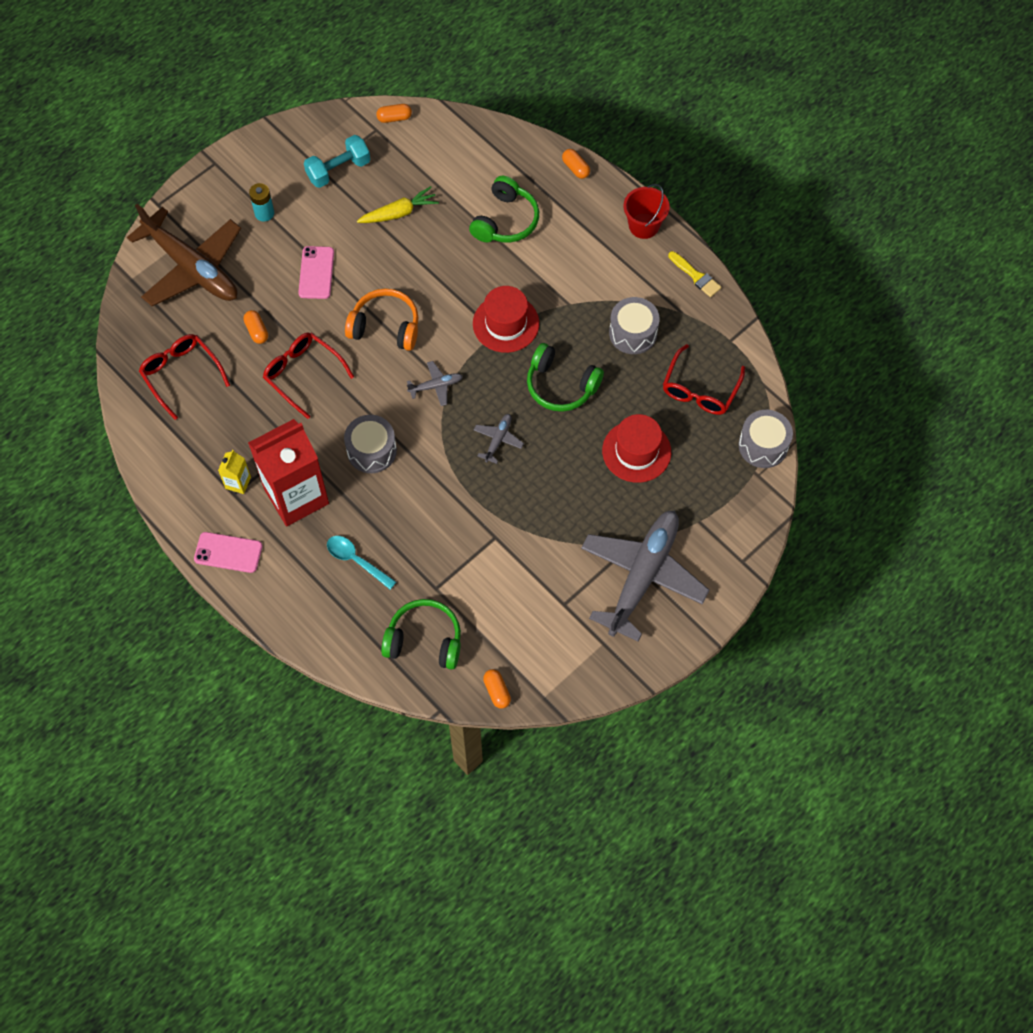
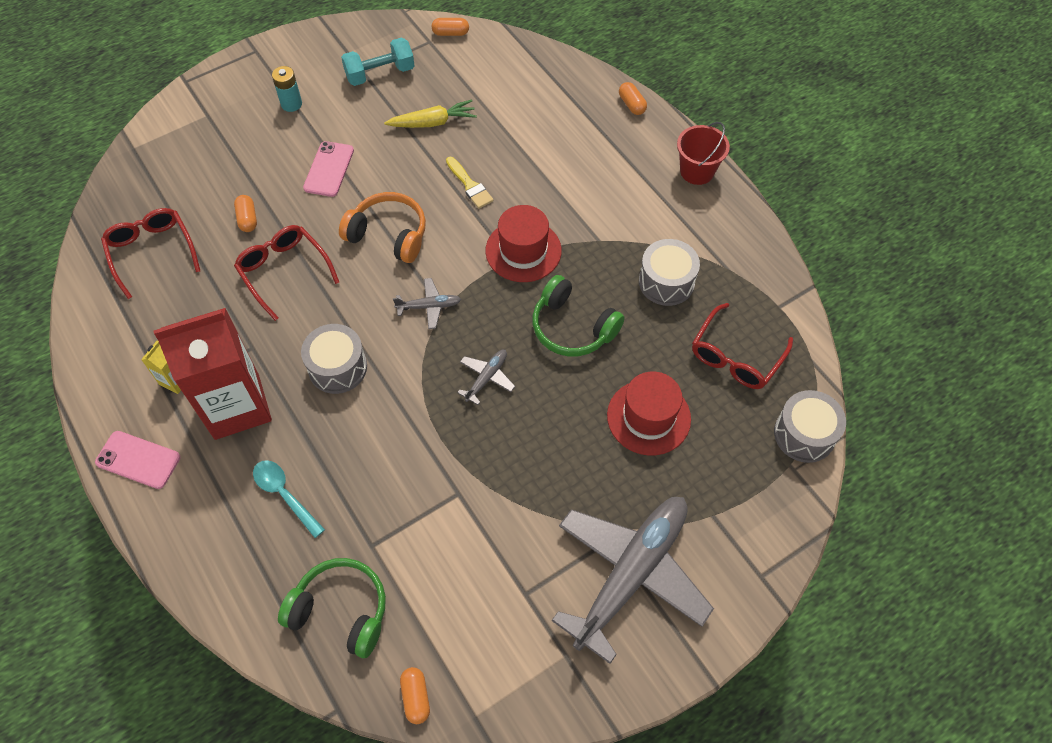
camera: 10 degrees right, 5 degrees down
(192, 267) = (199, 146): brown plane -> none
(505, 221) = (545, 145): green headphones -> none
(696, 276) = (748, 231): yellow brush -> yellow brush (470, 185)

